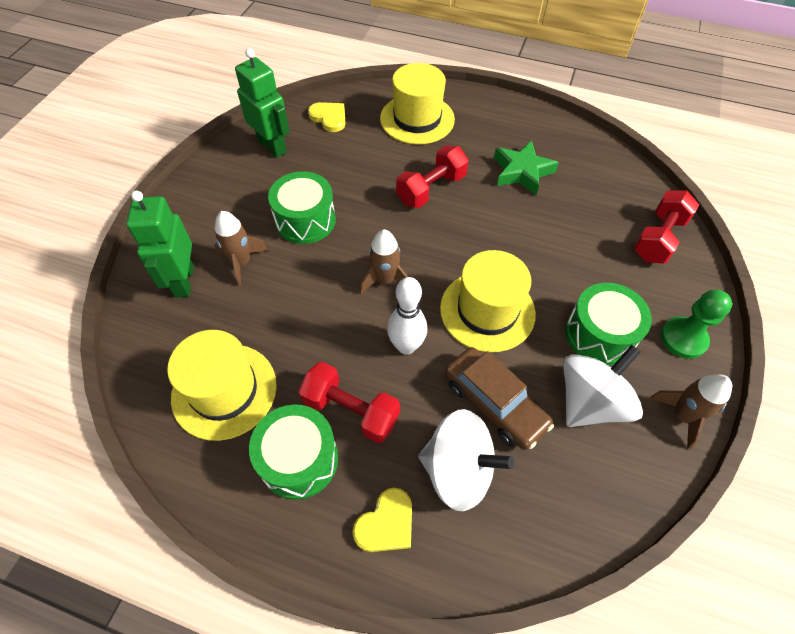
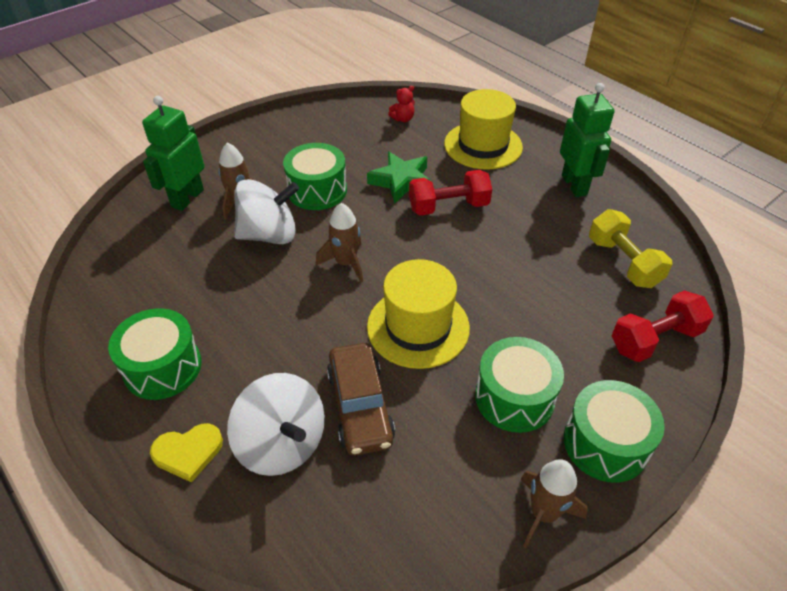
camera: 30 degrees right, 10 degrees down
(224, 390) = (151, 290): yellow hat -> none
(272, 146) = (336, 125): green robot -> green robot (574, 185)
(329, 118) = (403, 119): yellow heart -> red teddy bear
(351, 410) = (233, 351): red dumbbell -> none
(406, 346) = (320, 323): white bowling pin -> none
(522, 172) = (551, 224): green star -> green star (401, 181)
(590, 402) = (454, 451): white spinning top -> white spinning top (269, 235)
(595, 183) = (623, 262): none -> yellow dumbbell
(683, 338) = (605, 443): green pawn -> green drum

